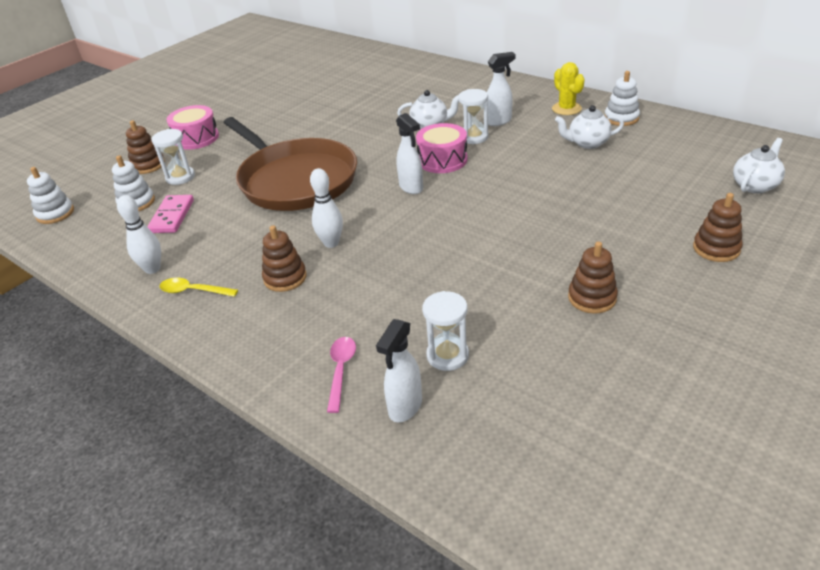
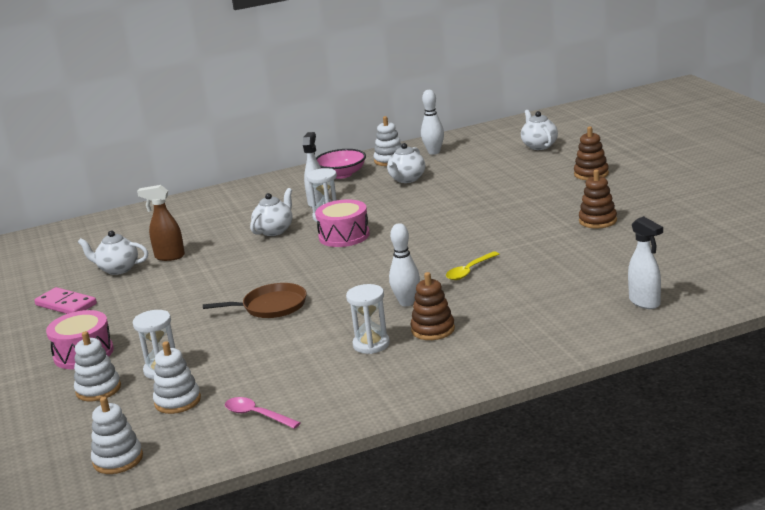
camera: 60 degrees left, 15 degrees down
(148, 165) = (98, 389): brown stacking toy -> white stacking toy
(152, 269) = (330, 397): white bowling pin -> white bowling pin (434, 152)
(172, 216) = (241, 380): pink domino -> pink domino (66, 304)
(193, 291) = (397, 377): yellow spoon -> yellow spoon (469, 271)
(295, 180) = (271, 306): brown pan -> brown pan, size x0.47
(325, 95) = (118, 269): none -> white teapot
(341, 371) = (582, 320): pink spoon -> pink spoon (257, 415)
(356, 104) = (169, 257): none -> brown spray bottle
(411, 188) = (369, 256): white spray bottle -> none
(447, 355) = (606, 279): white hourglass -> white hourglass (371, 344)
(566, 109) = (342, 174): yellow cactus -> pink bowl

